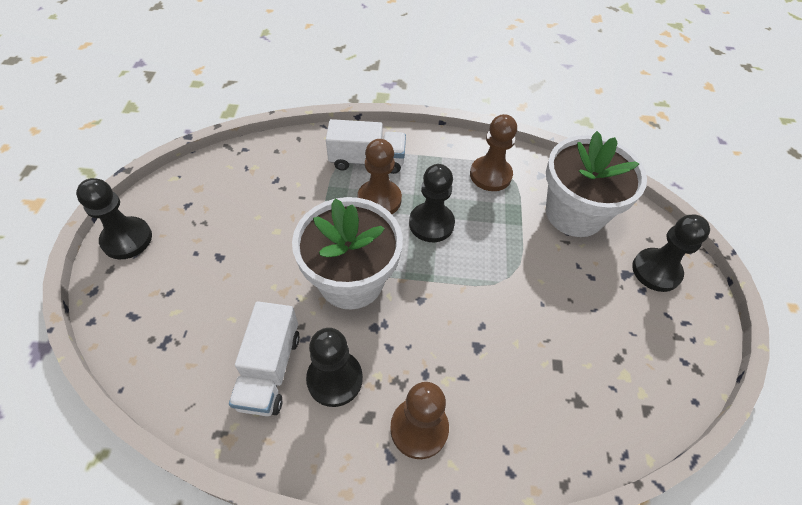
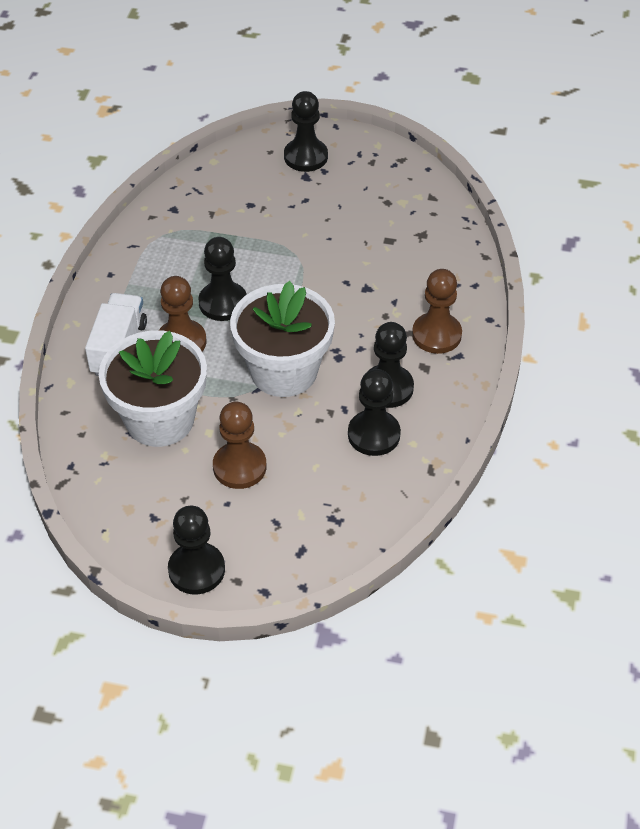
camera: 80 degrees left, 5 degrees down
(269, 370) = (374, 434): white truck -> black pawn
(490, 175) = (165, 247): brown pawn -> brown pawn (239, 467)
(574, 213) = (230, 195): white flower pot -> white flower pot (160, 419)

